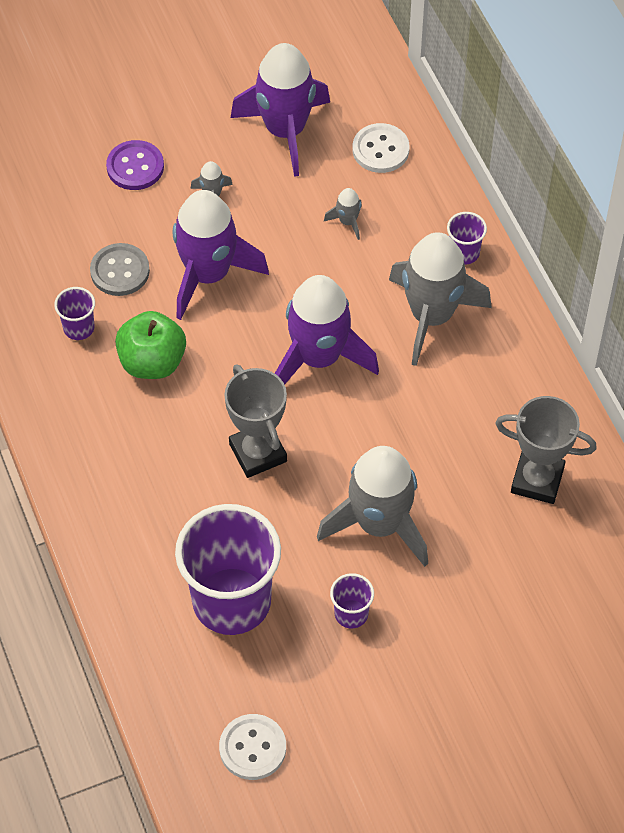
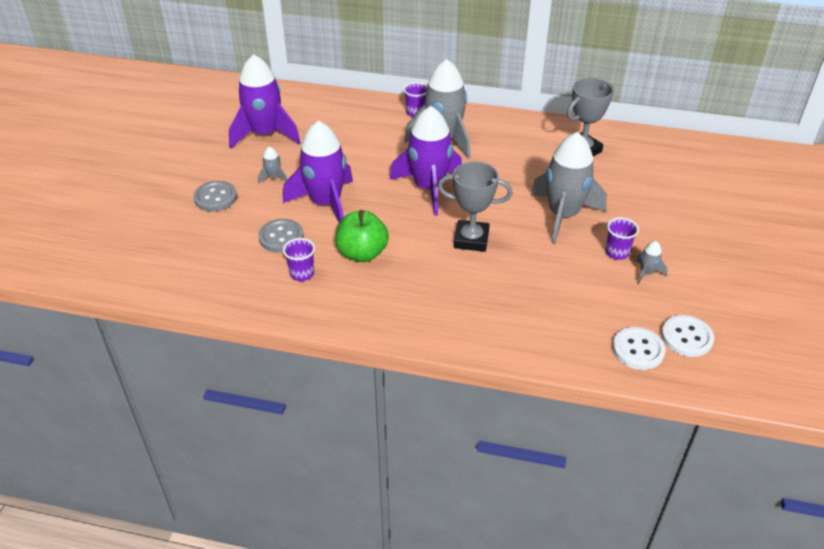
camera: 55 degrees left, 15 degrees down
(135, 167) = (215, 198): purple button -> grey button
(231, 601) = (569, 298): purple cup -> none
(347, 221) = (351, 140): grey rocket -> grey rocket (646, 273)
(380, 150) = (319, 110): white button -> white button (638, 350)

